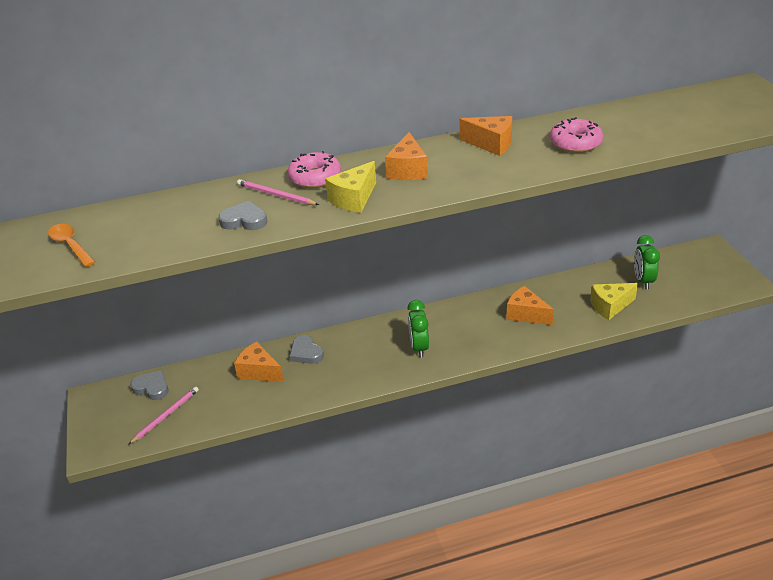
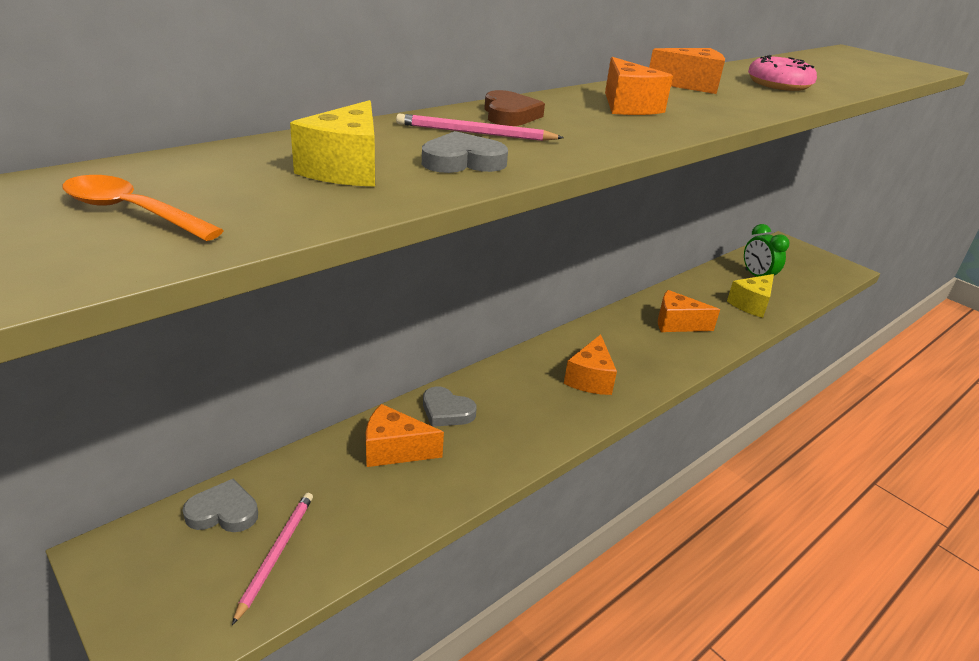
camera: 30 degrees left, 5 degrees down
(315, 177) = (509, 115): pink donut -> brown heart
(354, 199) = (600, 133): yellow cheese -> yellow cheese (346, 169)
(419, 347) = (590, 379): green clock -> orange cheese

